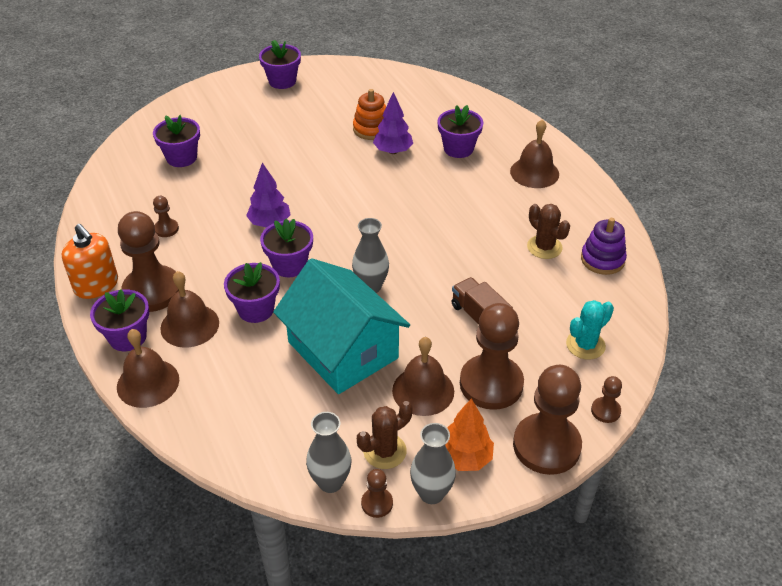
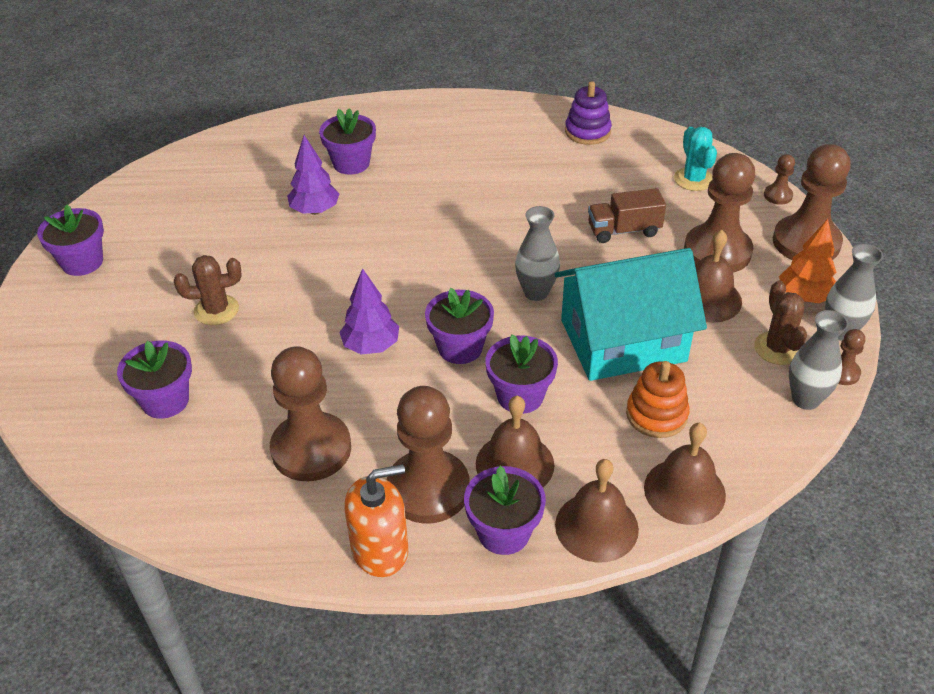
camera: 65 degrees left, 0 degrees up
(166, 229) = (311, 449): brown pawn -> brown pawn, size x2.24
(371, 129) = (258, 215): orange stacking toy -> orange stacking toy (656, 415)
(534, 172) = (432, 128): brown bell -> brown bell (684, 491)
(544, 247) = (548, 159): brown cactus -> brown cactus (216, 310)

